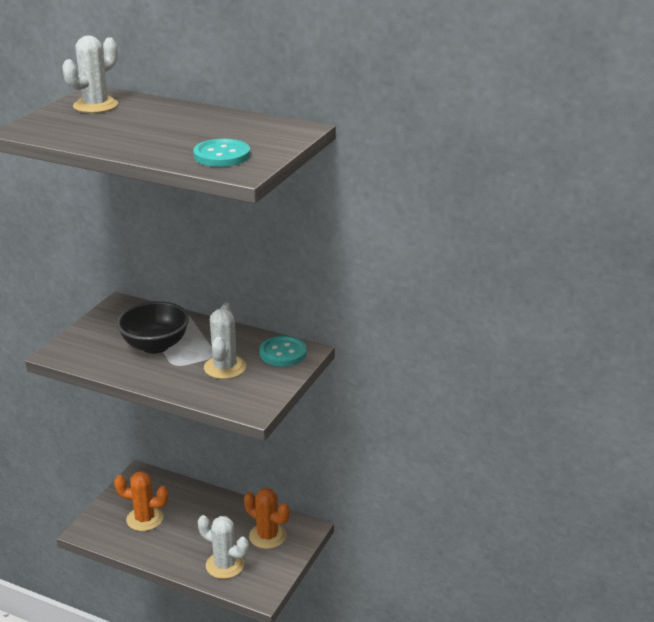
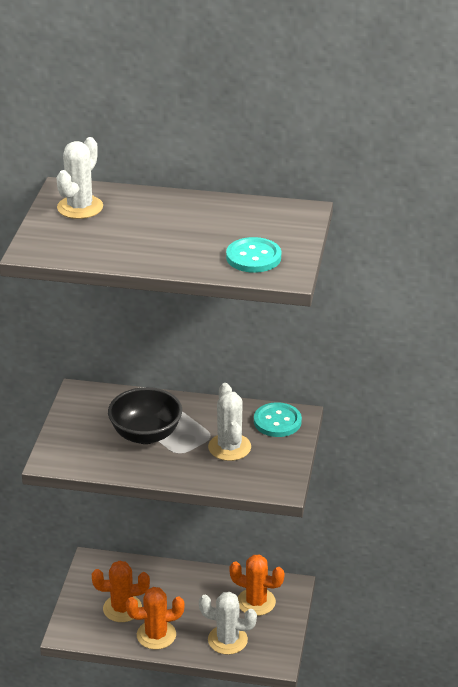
camera: 15 degrees left, 5 degrees up
(162, 548) = (156, 635): none -> orange cactus

